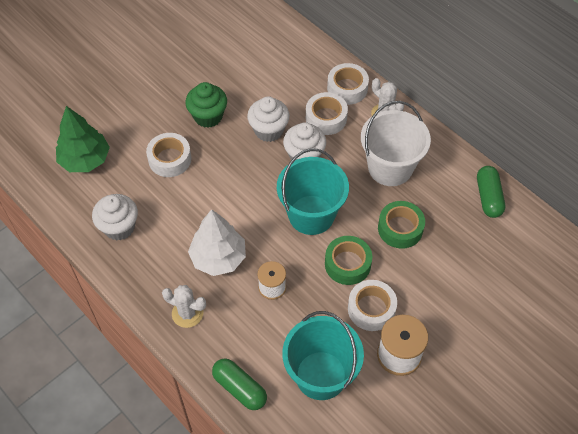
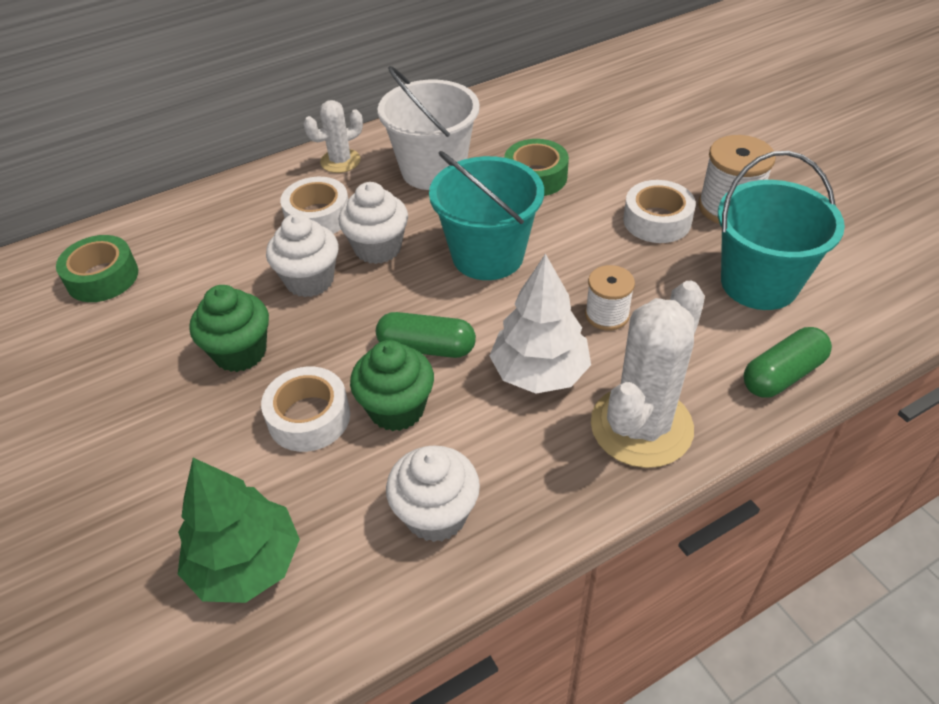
camera: 75 degrees left, 10 degrees down
(181, 196) = (397, 409): none -> green cupcake
(187, 313) = (641, 426): white cactus -> white cactus, size x1.82
(347, 88) = (275, 188): white tape -> none
(347, 264) = (581, 232): green tape -> green tape (102, 277)
(488, 197) = (509, 102): green capsule -> green capsule (426, 347)

